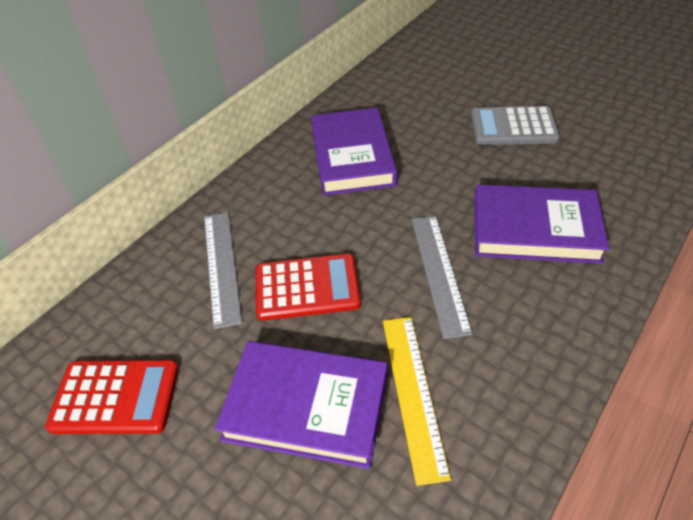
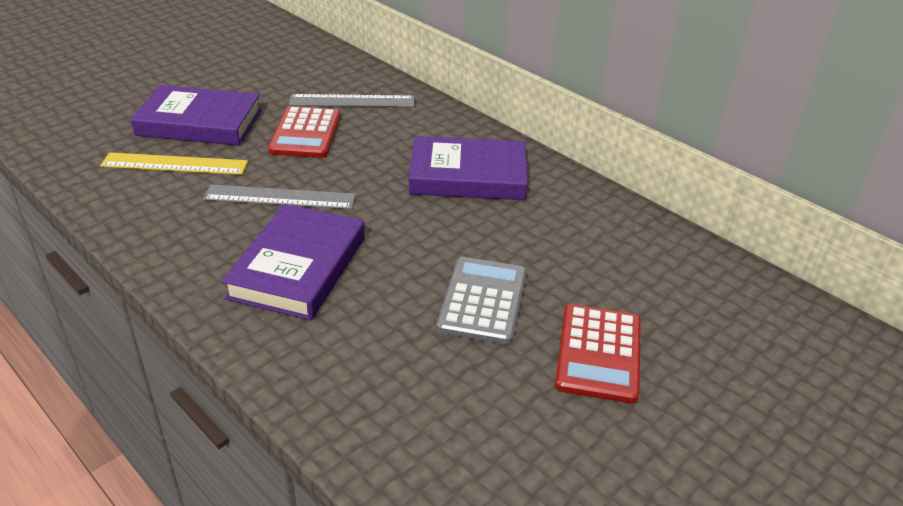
camera: 95 degrees right, 10 degrees down
(115, 397) = (260, 63): red calculator -> red calculator (598, 353)
(306, 407) = (199, 123): purple book -> purple book turned 75 degrees clockwise

